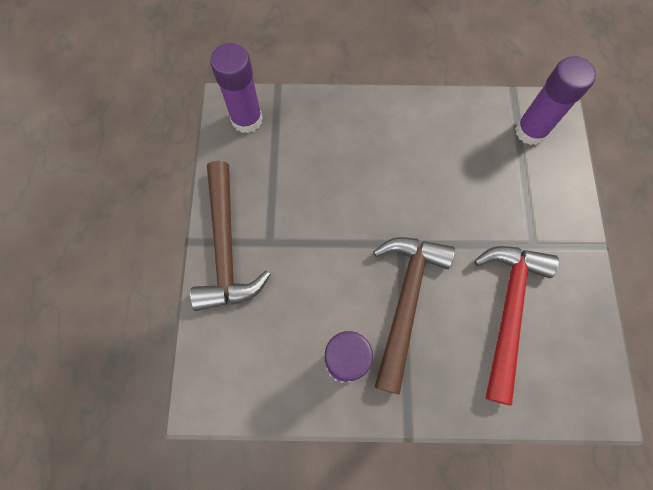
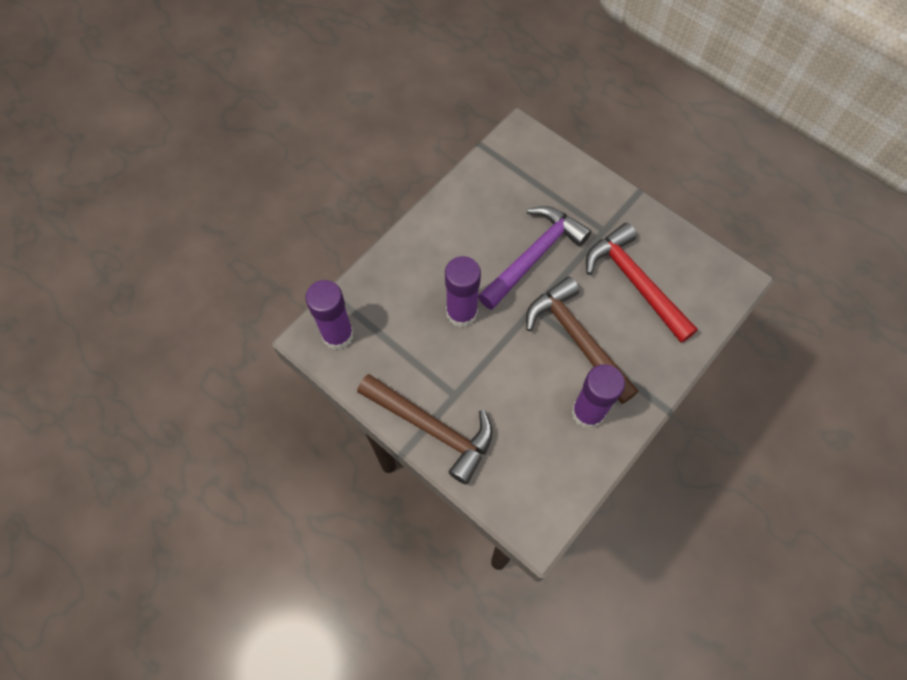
camera: 50 degrees left, 5 degrees down
(450, 207) = (534, 256): none -> purple hammer
(530, 131) = (523, 162): purple glue stick -> purple glue stick (461, 313)

